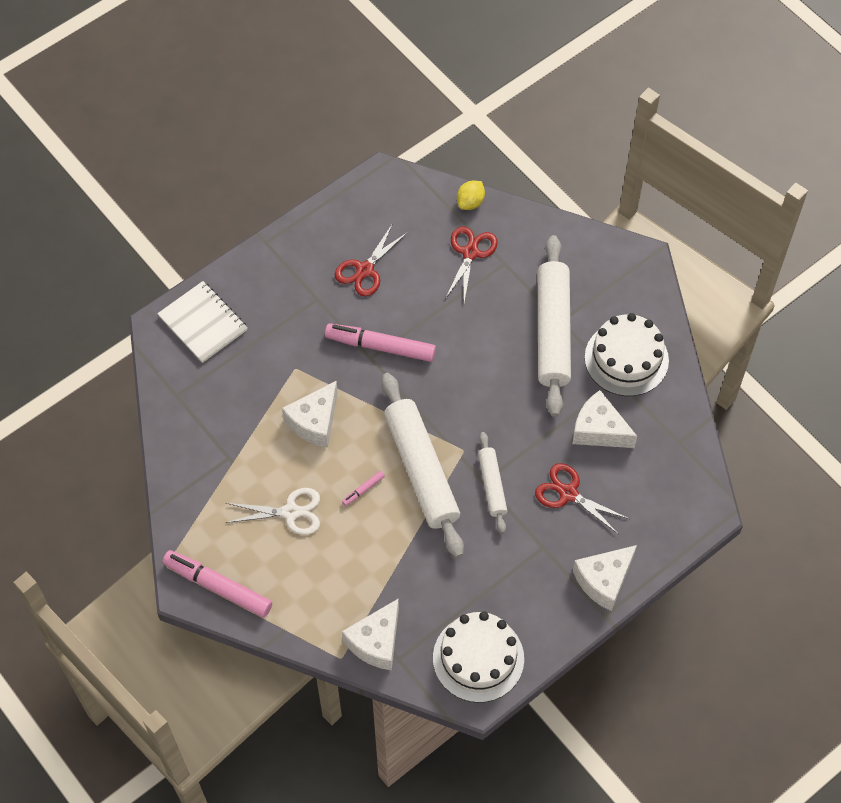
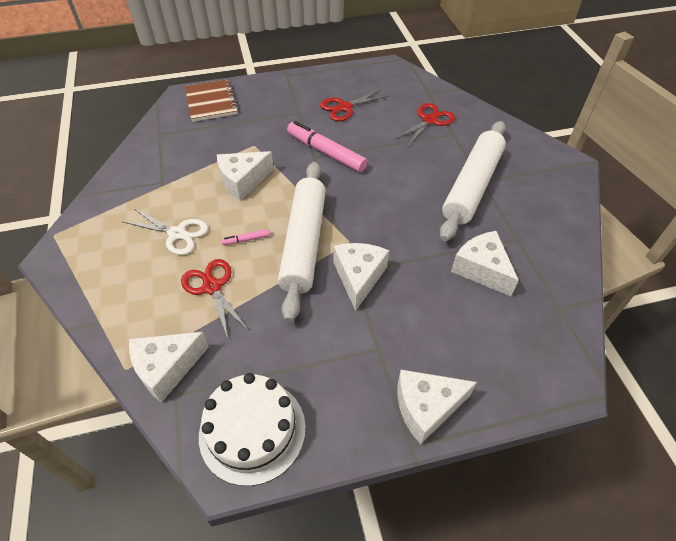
camera: 25 degrees right, 10 degrees down
(203, 323) = (211, 102): white notebook -> brown notebook
(218, 587) = (76, 265): pink marker -> none
(470, 202) = (445, 94): yellow lemon -> none
(492, 485) = (358, 277): white rolling pin -> white cheese
(568, 493) = (427, 310): red scissors -> red scissors (211, 287)
(626, 359) = (531, 225): white cake -> none

